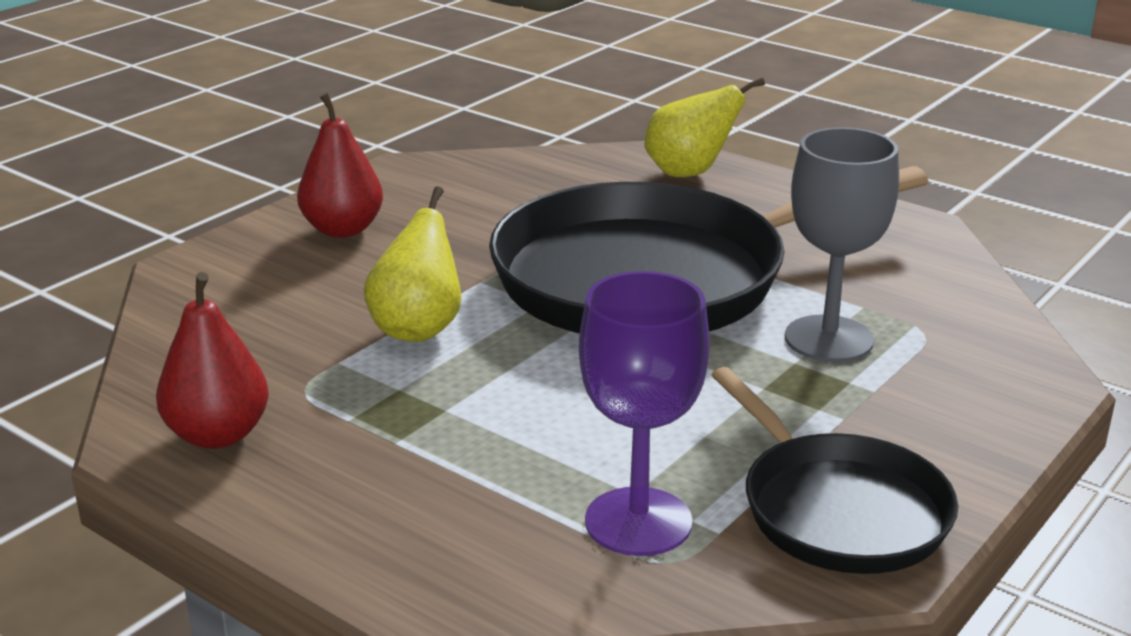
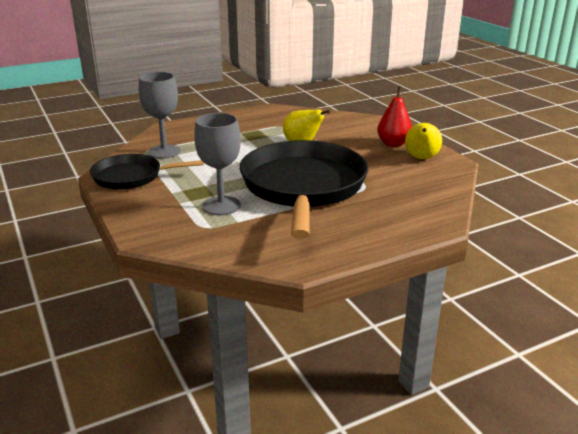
camera: 115 degrees right, 0 degrees up
(218, 435) = (267, 115): red pear -> none
(638, 522) = (164, 151): purple goblet -> grey goblet
(689, 173) = (410, 222): yellow pear -> yellow pear (421, 158)

